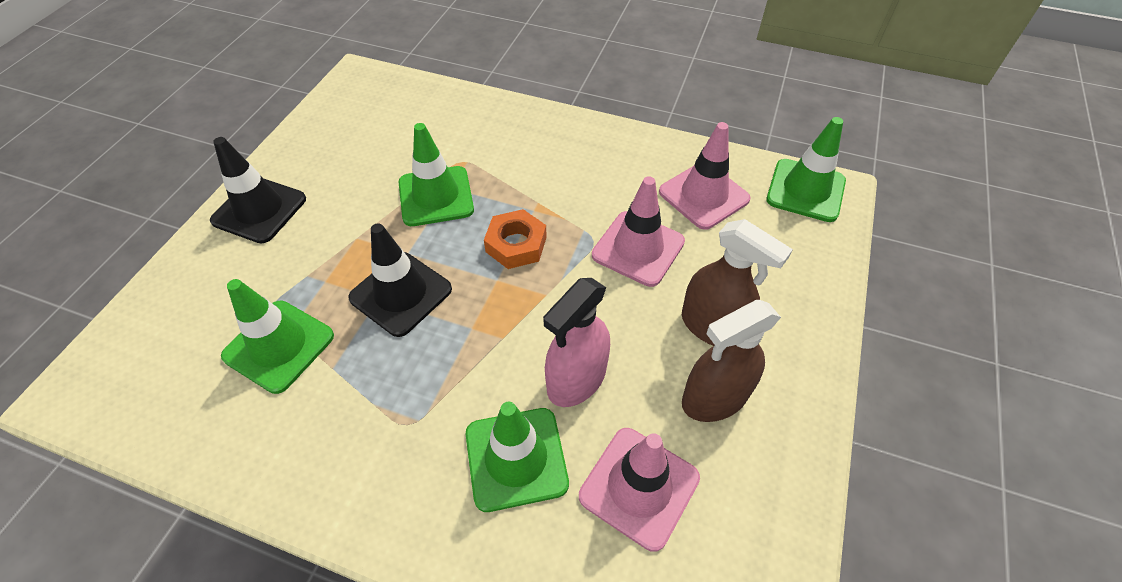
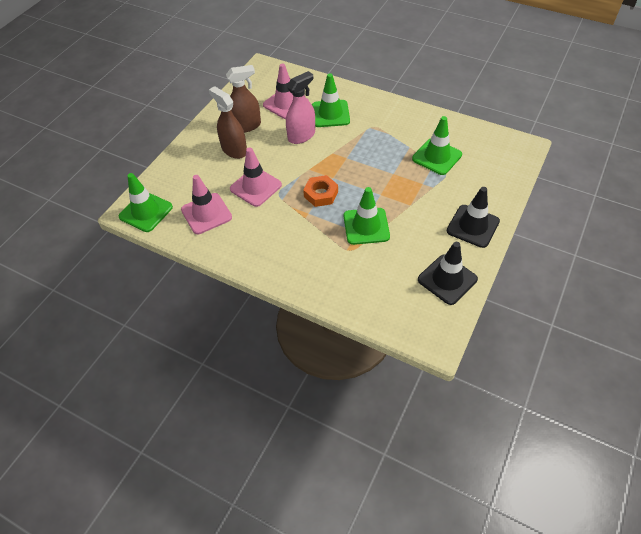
camera: 170 degrees left, 0 degrees up
(401, 293) = (382, 174): black traffic cone -> black traffic cone (447, 279)

